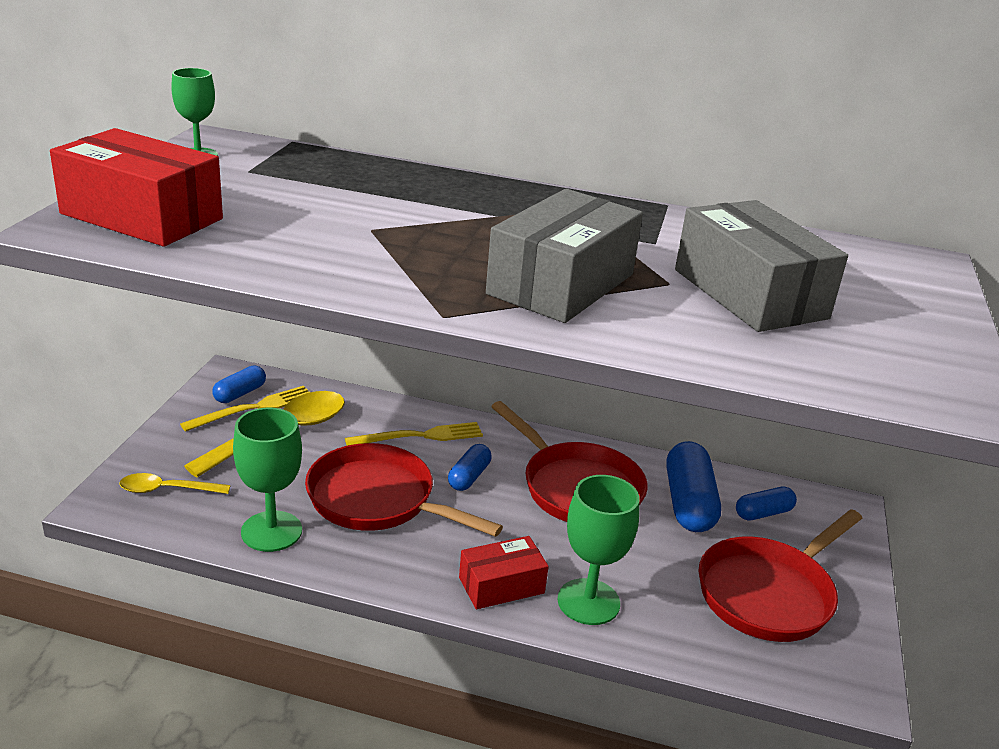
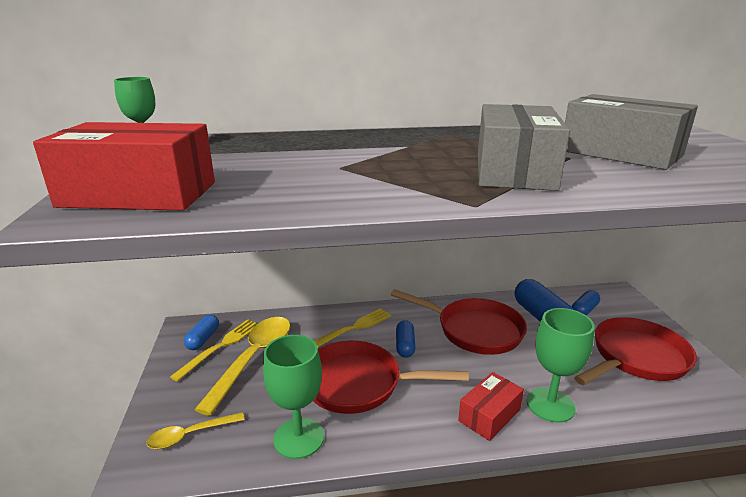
camera: 20 degrees left, 5 degrees down
(769, 593) = (636, 358): red pan -> red pan turned 150 degrees counterclockwise

